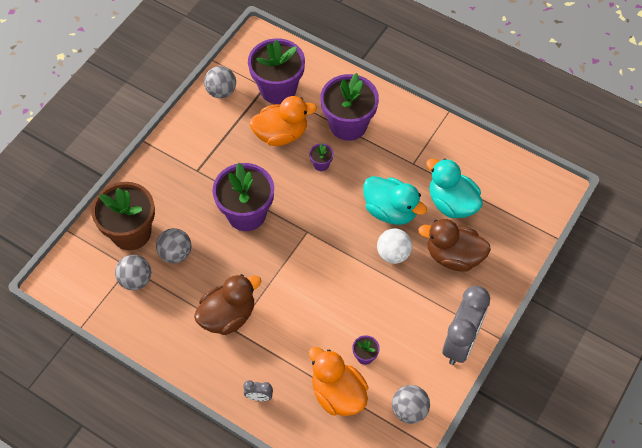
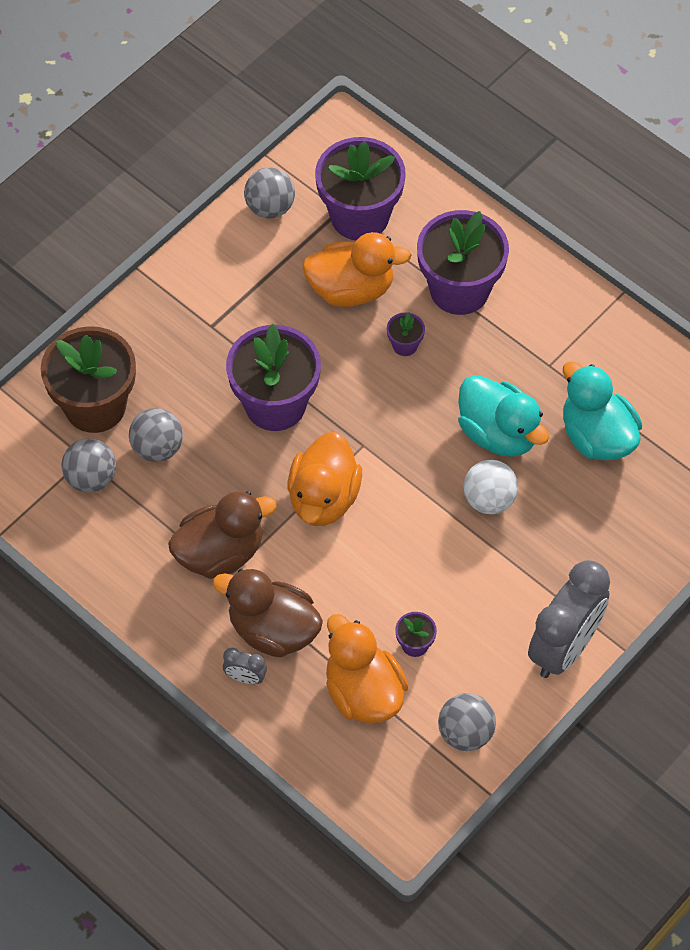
camera: 10 degrees right, 0 degrees up
(288, 269) = (323, 498): none -> orange duck
(453, 256) = (582, 517): brown duck -> brown duck (273, 630)

